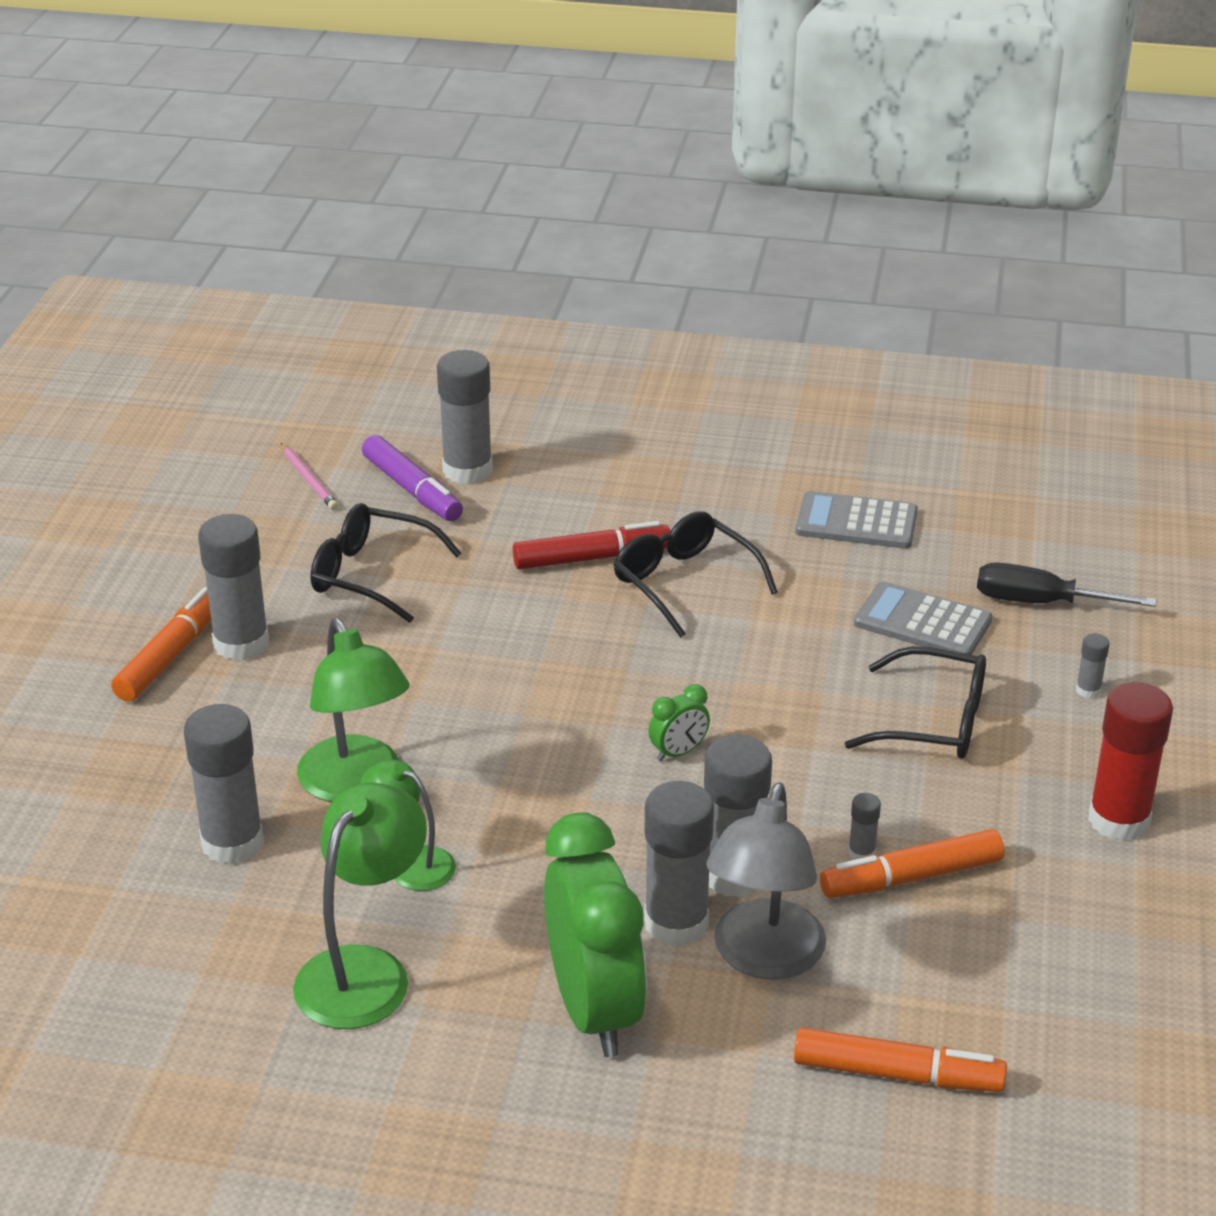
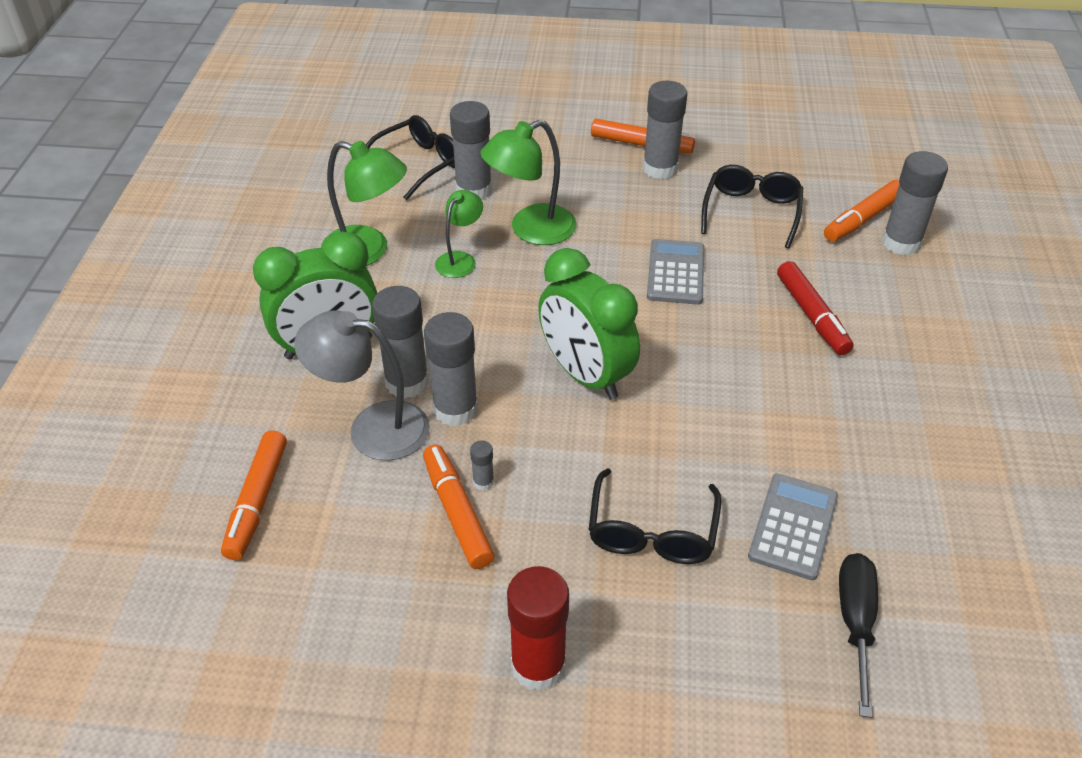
camera: 85 degrees right, 10 degrees up
(309, 479) = (853, 172): pink pencil -> none
(412, 489) = (863, 219): purple marker -> orange marker
(678, 752) = (585, 375): green clock -> green clock, size x2.41
(684, 583) = (798, 369): black glasses -> black glasses (419, 164)
(856, 522) = (933, 479): grey calculator -> grey calculator (675, 272)
(1088, 690) = (723, 655): grey glue stick -> none

